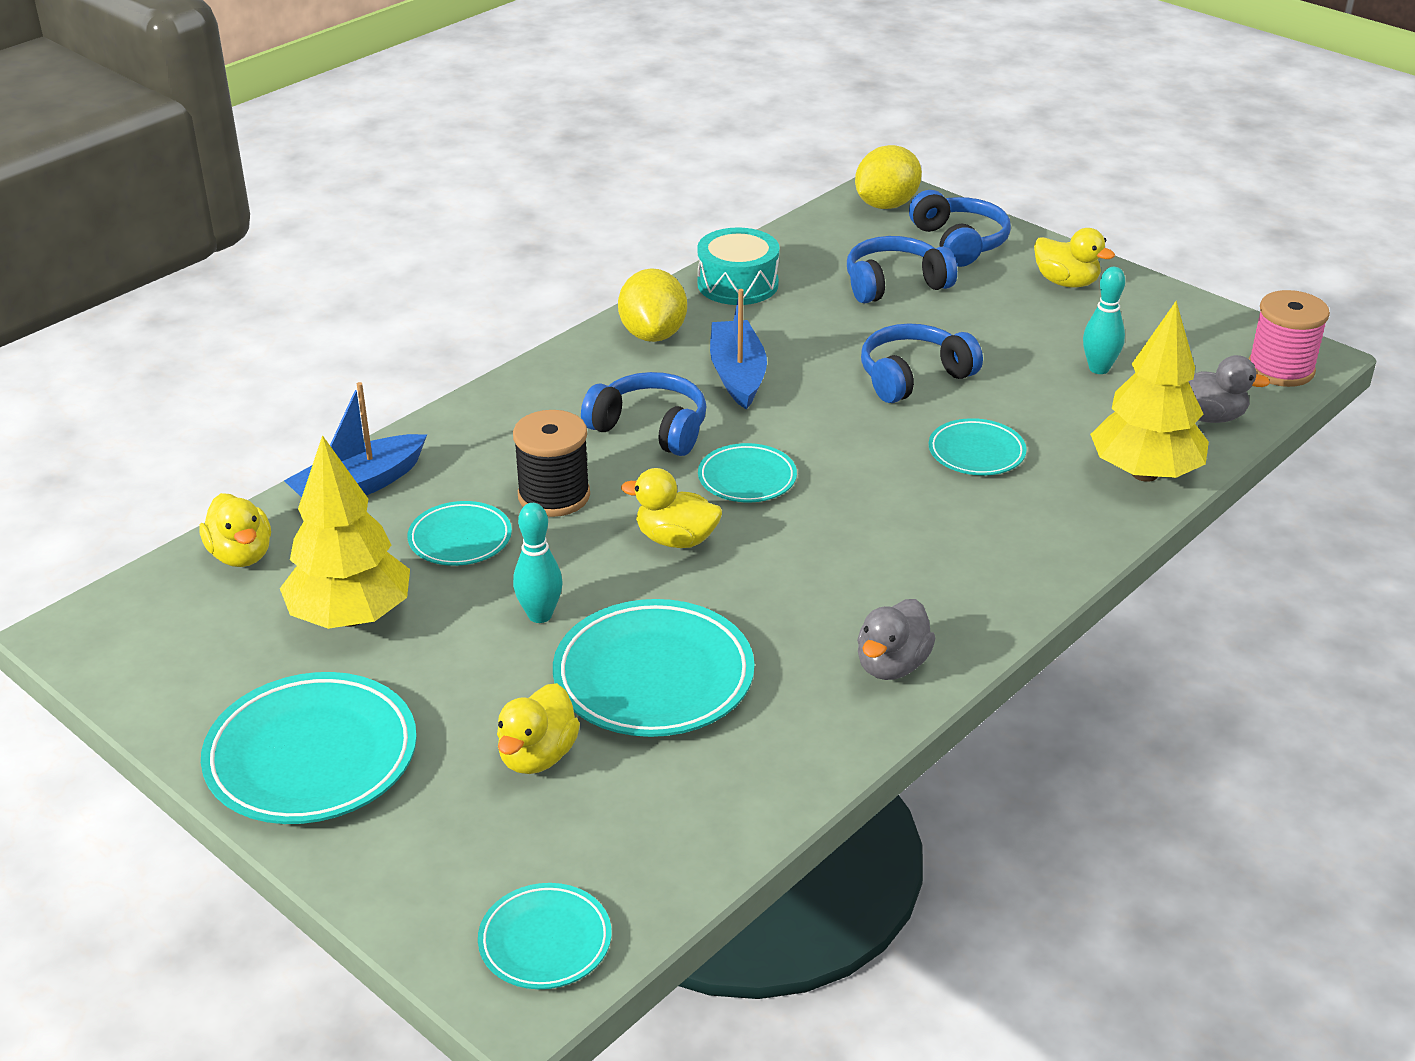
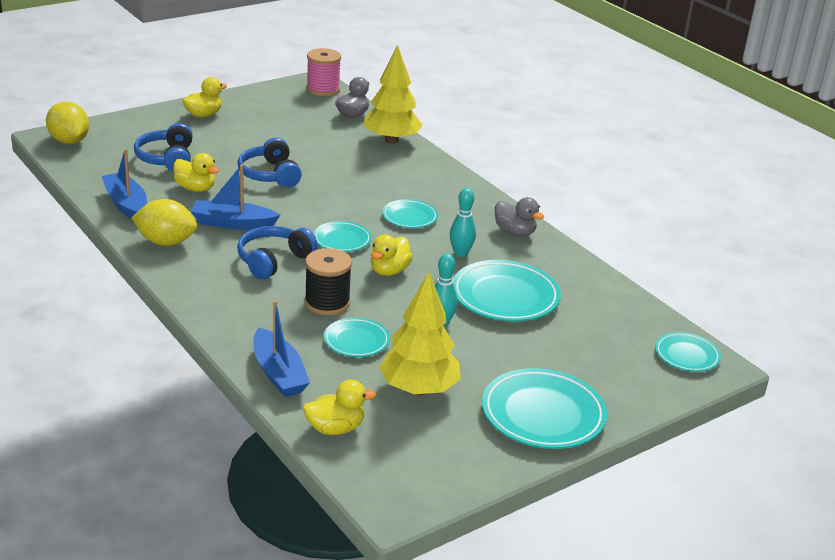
camera: 80 degrees left, 5 degrees down
(537, 756) = (558, 340): yellow duck -> yellow duck (195, 188)
(738, 284) = (126, 204): turquoise drum -> blue boat
(959, 242) = (135, 131): blue headphones -> none
(976, 453) = (352, 174): turquoise plate -> turquoise plate (409, 217)
(1099, 369) = (294, 128): turquoise bowling pin -> turquoise bowling pin (460, 254)

